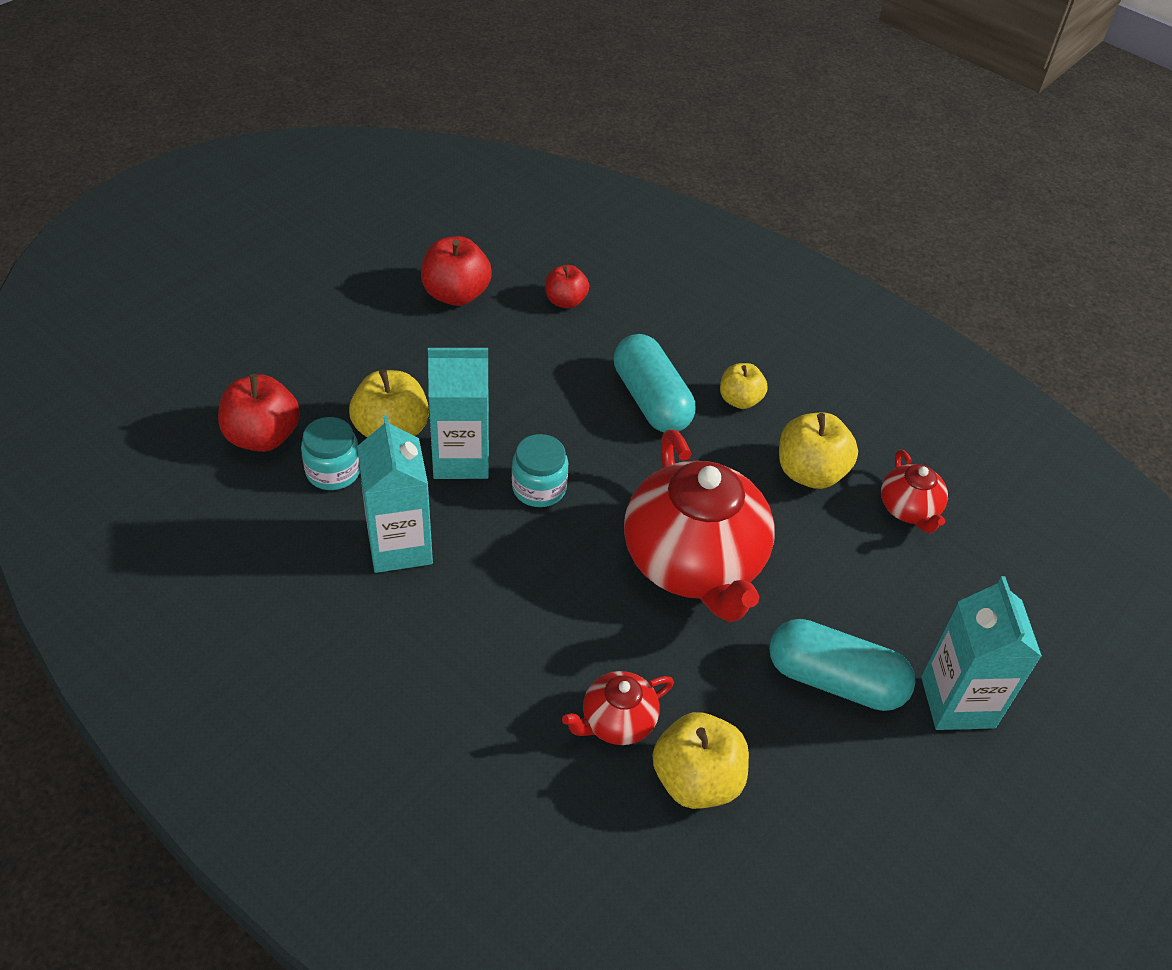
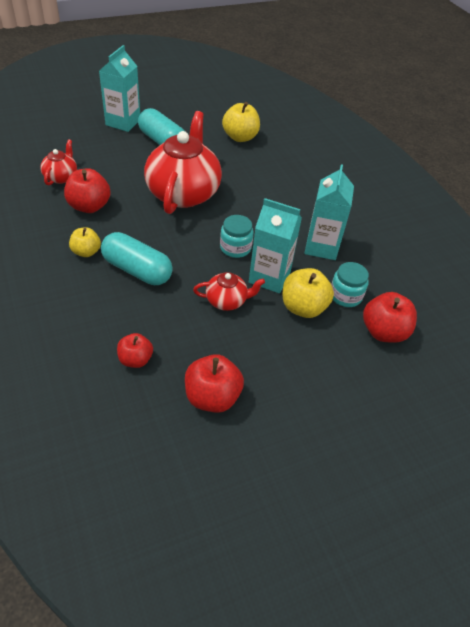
camera: 155 degrees left, 0 degrees up
(617, 721) = (258, 159): red teapot -> red teapot (227, 301)
(651, 400) = (137, 270): turquoise capsule -> turquoise capsule turned 60 degrees counterclockwise
(810, 472) = (89, 206): yellow apple -> red apple

